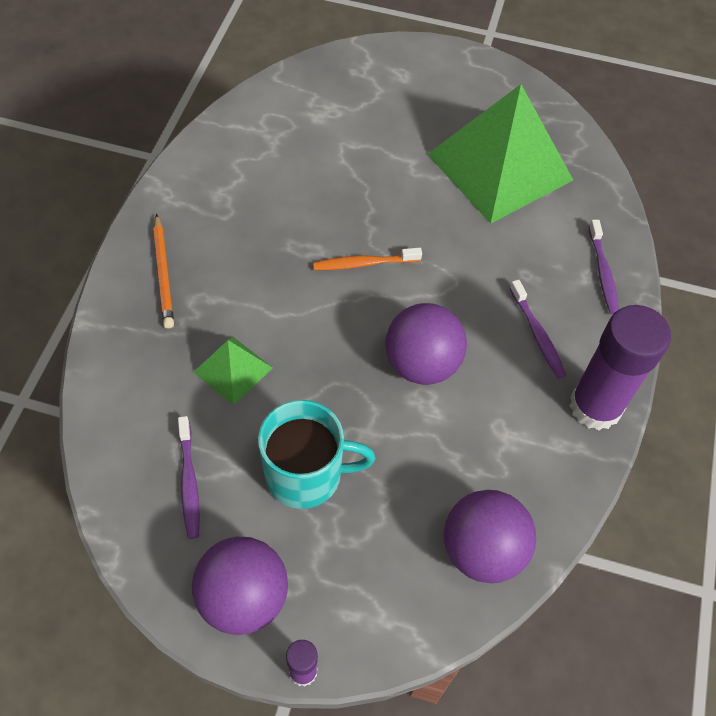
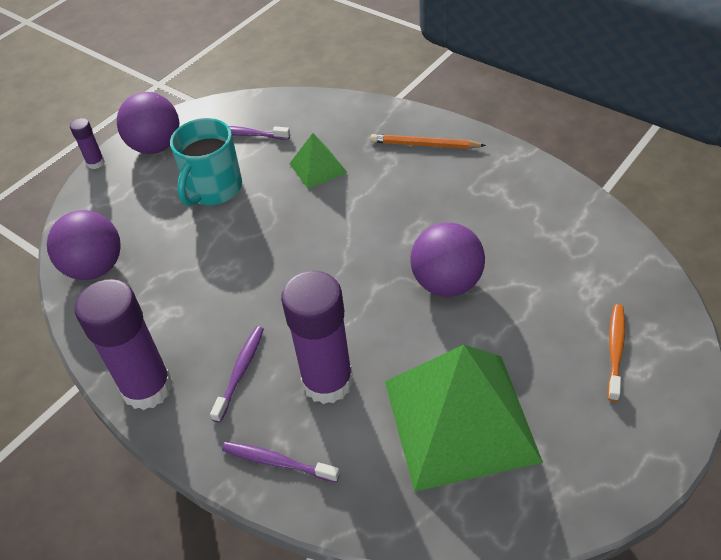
camera: 120 degrees right, 10 degrees down
(364, 263) = (379, 266): orange toothbrush -> orange toothbrush (615, 350)
(421, 364) = (260, 277): purple ball -> purple ball (447, 283)
(512, 263) = (327, 381): none -> purple glue stick
(537, 334) = (240, 372): purple toothbrush -> purple toothbrush turned 105 degrees clockwise

